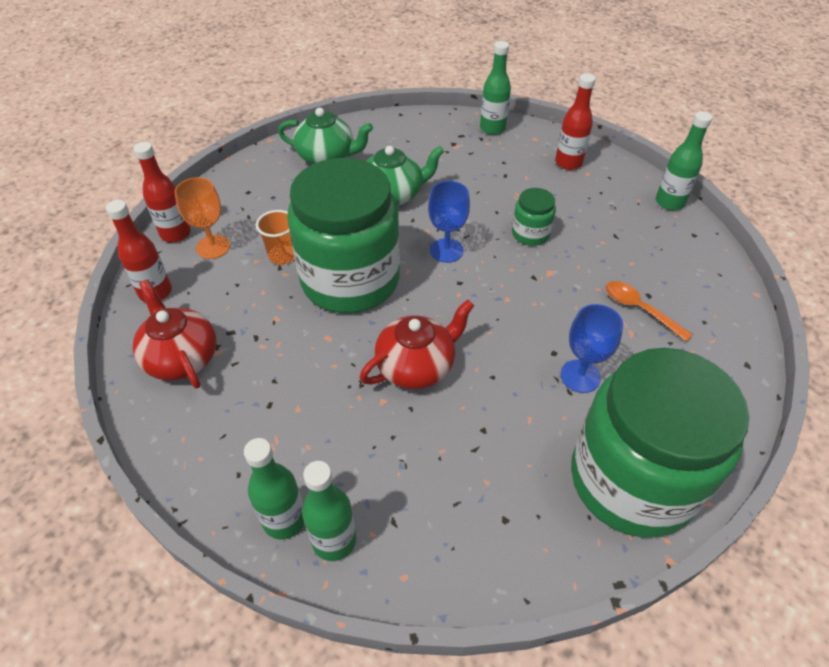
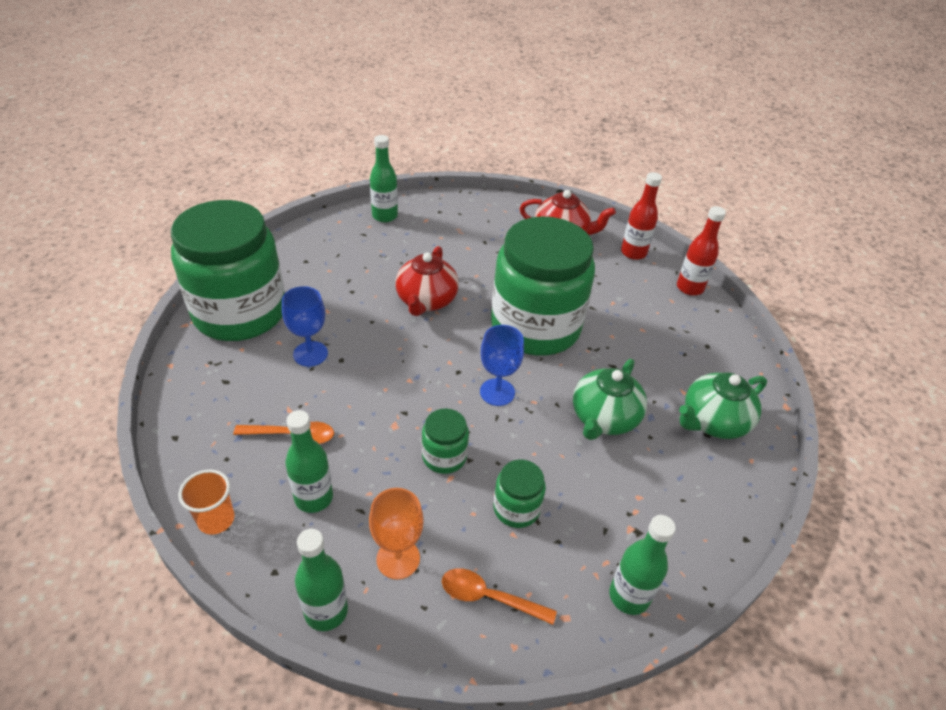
camera: 135 degrees right, 5 degrees down
(213, 247) = (653, 294): orange goblet -> orange goblet (398, 559)
(282, 256) = (602, 315): orange cup -> orange cup (216, 519)
(284, 519) = (416, 211): green bottle -> green bottle (314, 498)
(511, 186) = (516, 508): none -> green jar
(568, 163) = (489, 597): red bottle -> orange spoon

